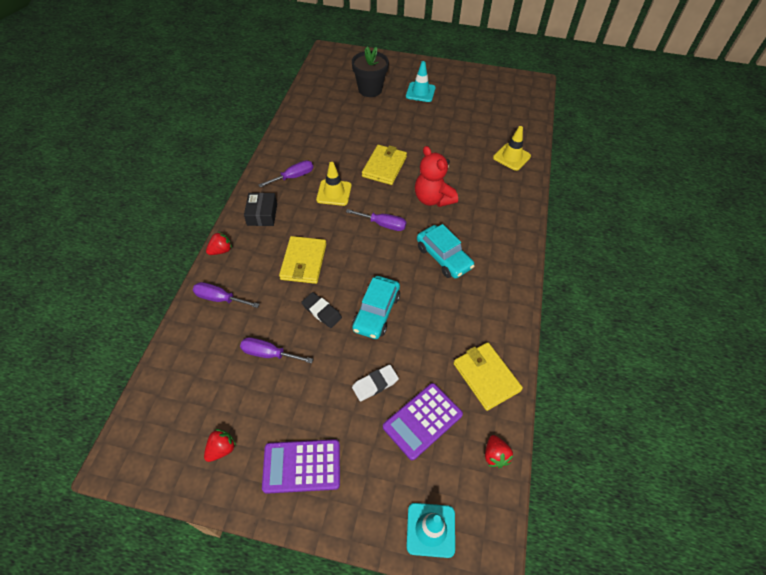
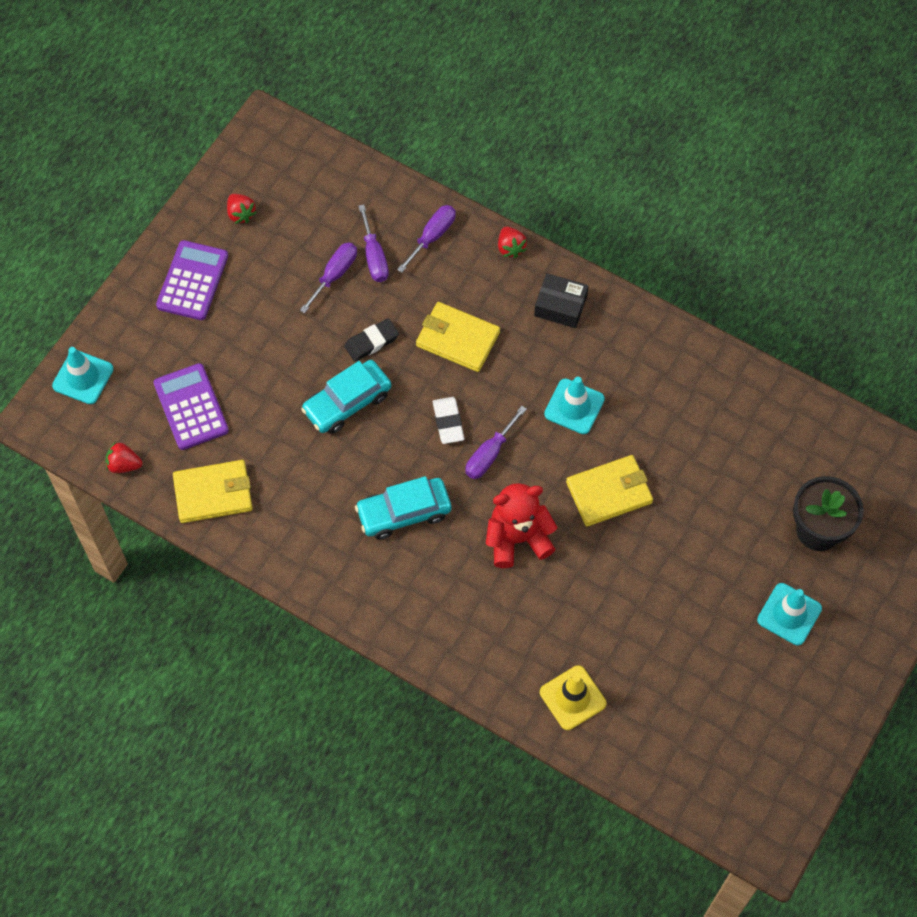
camera: 110 degrees right, 10 degrees up
(293, 177) = (625, 360): purple screwdriver -> purple screwdriver (374, 257)
(334, 193) = (574, 406): yellow traffic cone -> turquoise traffic cone
(375, 384) = (253, 373): white eraser -> white eraser (448, 422)
(376, 312) = (347, 402): turquoise car -> turquoise car turned 75 degrees counterclockwise
(384, 166) = (609, 492): yellow wallet -> yellow wallet turned 60 degrees counterclockwise

